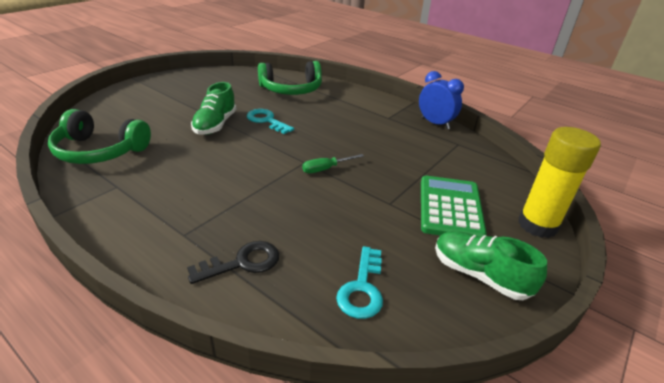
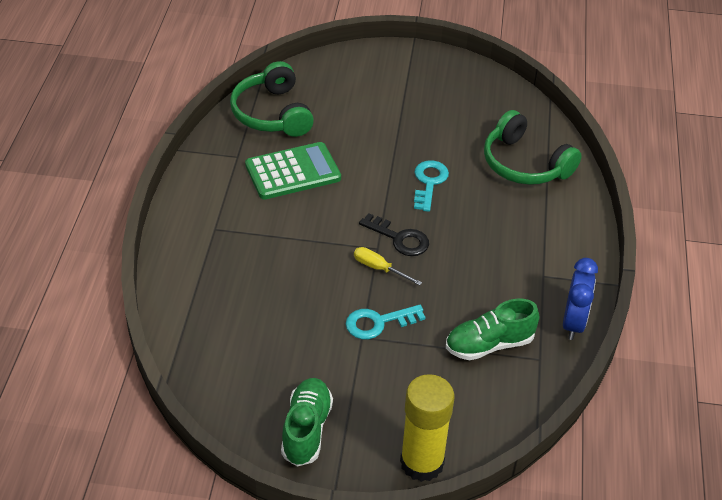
camera: 60 degrees right, 10 degrees up
(215, 125) = (383, 152): green shoe -> green shoe (489, 344)
(243, 262) = (211, 277): black key -> black key (399, 238)
(326, 169) = (379, 268): green screwdriver -> yellow screwdriver
(362, 288) = (234, 358): turquoise key -> turquoise key (378, 323)
(450, 208) = (393, 385): green calculator -> green calculator (293, 172)

